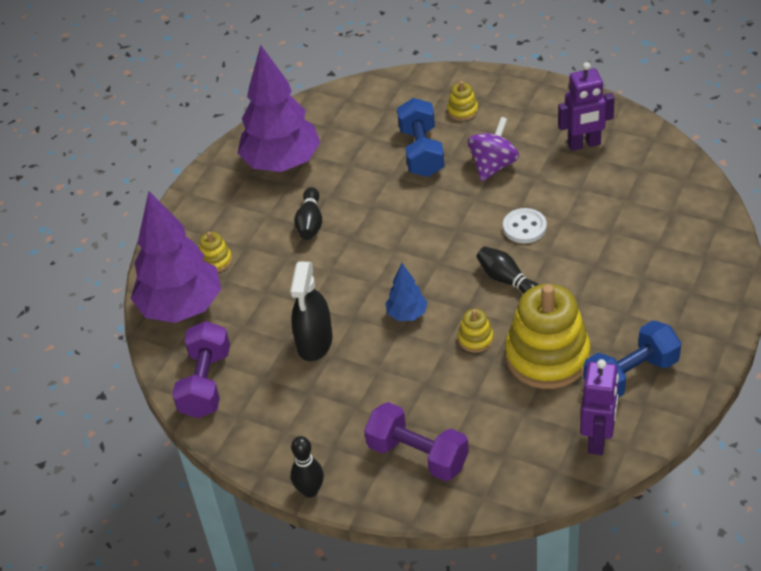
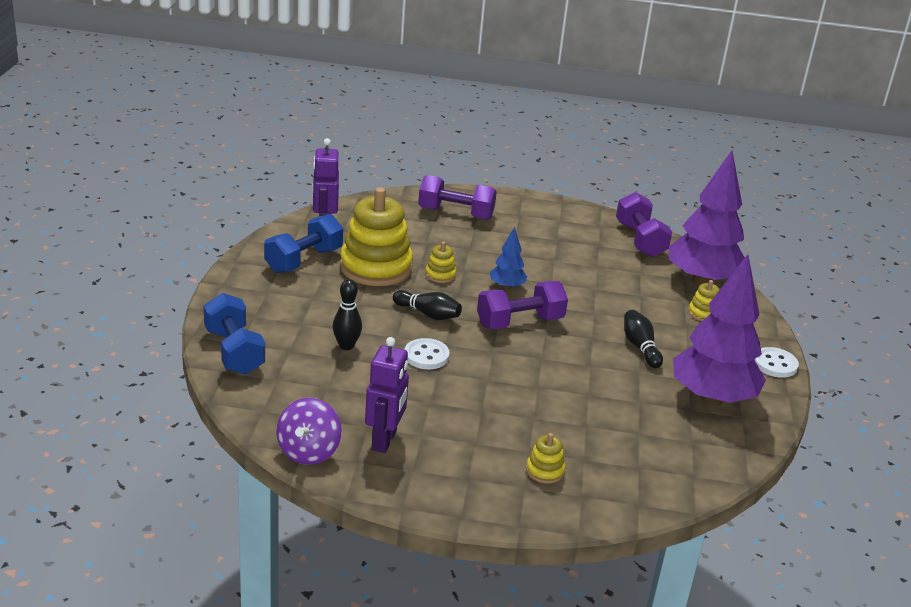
camera: 155 degrees right, 15 degrees down
(194, 194) = (775, 364): none -> white button
(310, 490) = (522, 195): black bowling pin -> black bowling pin (346, 346)
(314, 342) = (573, 266): black spray bottle -> none
(415, 262) = (520, 322): none -> purple dumbbell
(421, 152) = (568, 420): blue dumbbell -> blue dumbbell (234, 351)
(493, 165) = (481, 411): purple spinning top -> purple spinning top (308, 452)
(584, 144) = (384, 440): purple robot -> purple robot turned 135 degrees clockwise

